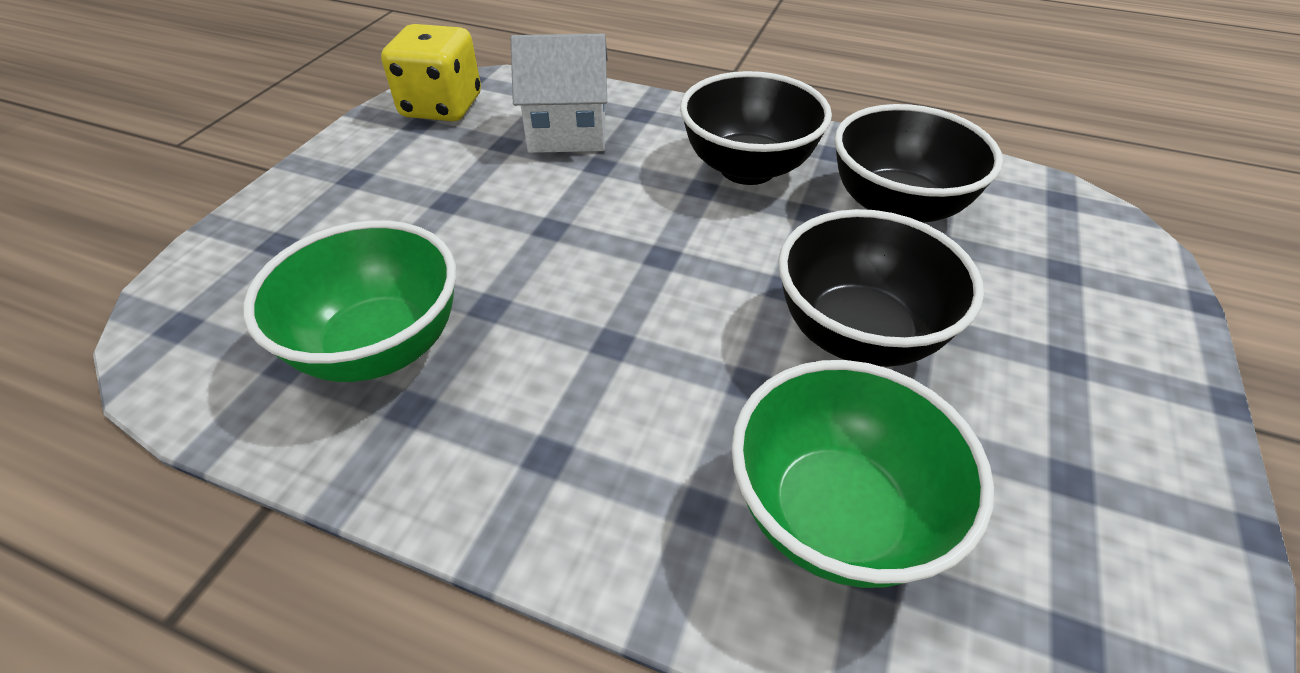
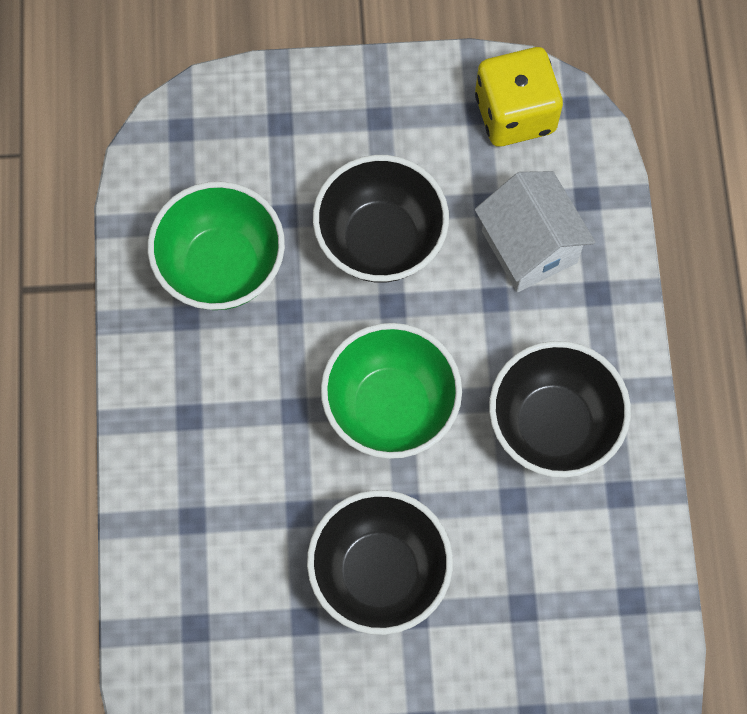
camera: 65 degrees right, 25 degrees up
(835, 514) = (221, 596): green bowl -> green bowl (390, 407)
(896, 208) = (555, 568): black bowl -> black bowl (380, 240)

